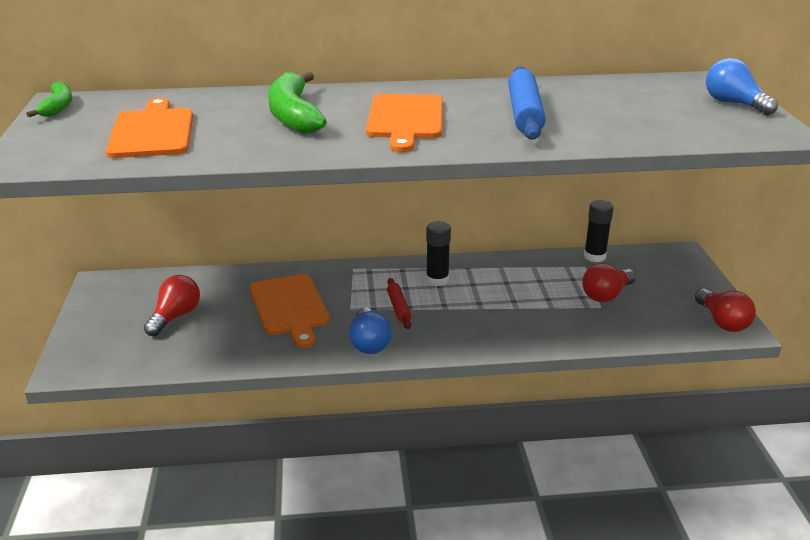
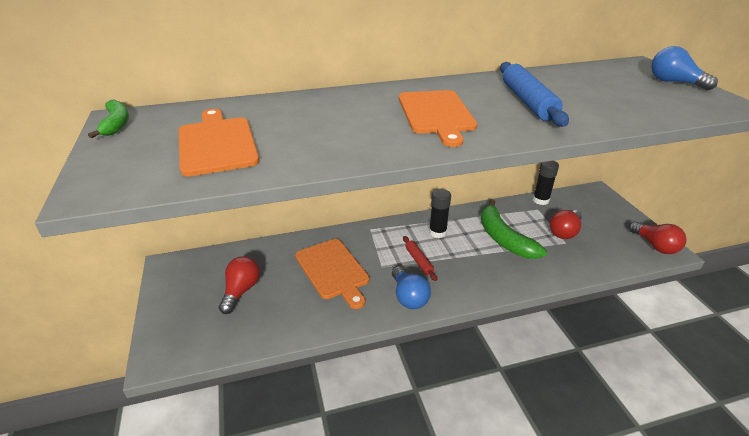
camera: 10 degrees left, 5 degrees up
(293, 115) = (338, 117): green banana -> green banana (503, 238)

